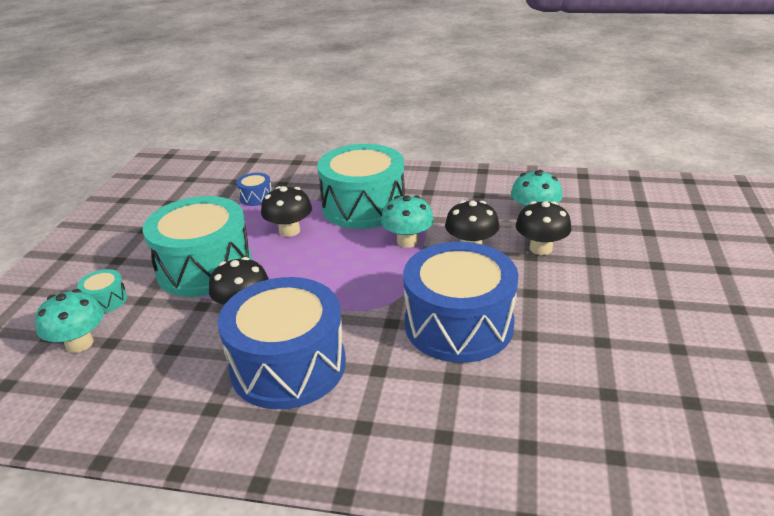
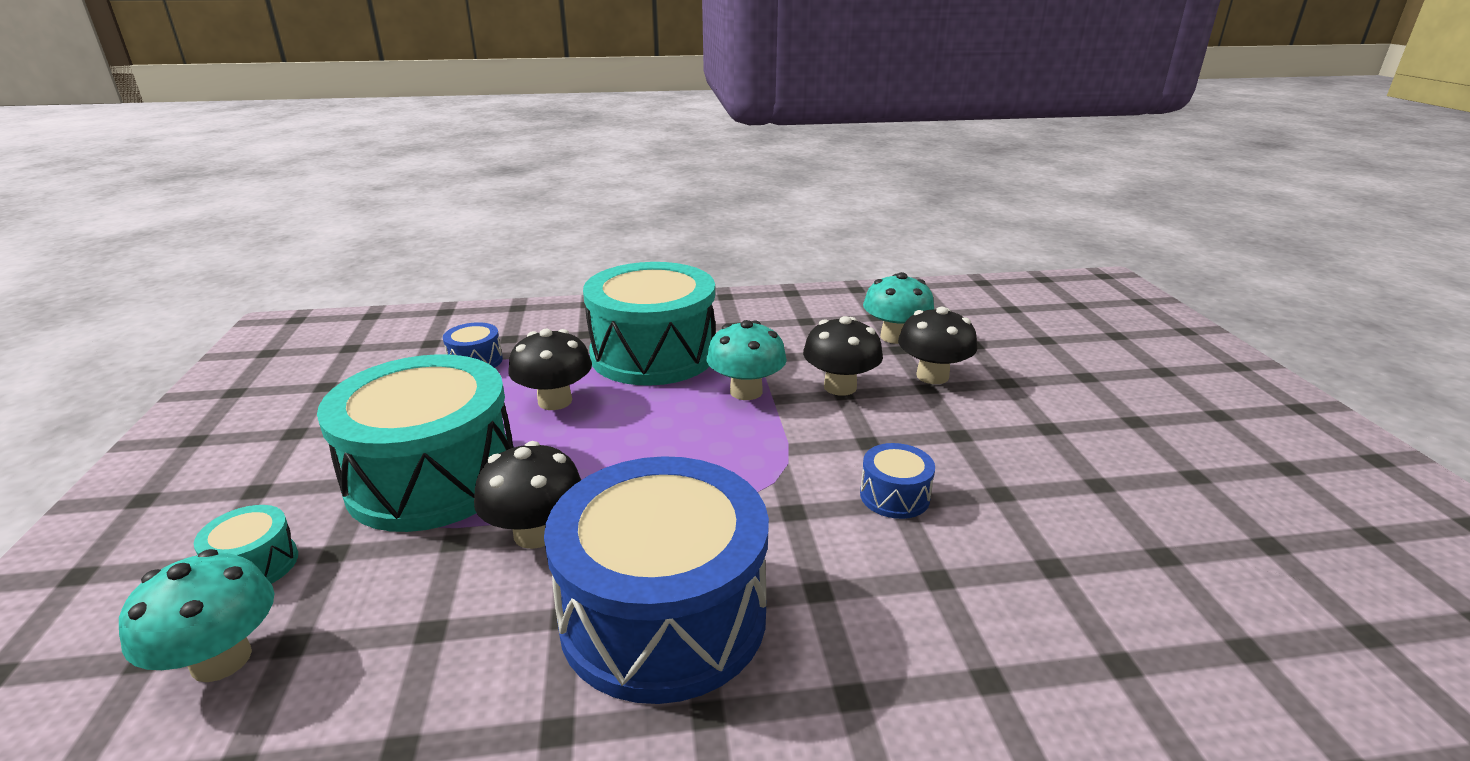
camera: 20 degrees left, 5 degrees down
(459, 325) = (894, 496): blue drum -> blue drum, size x0.41

